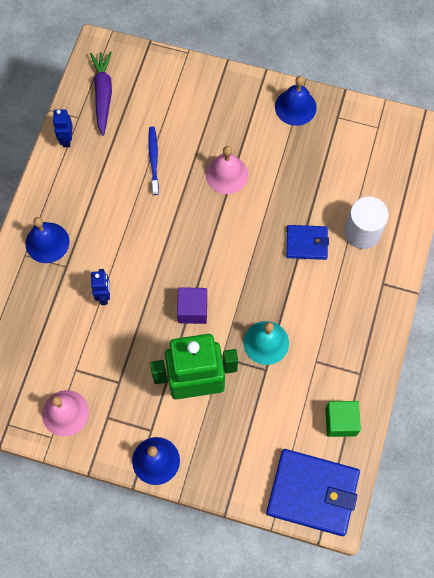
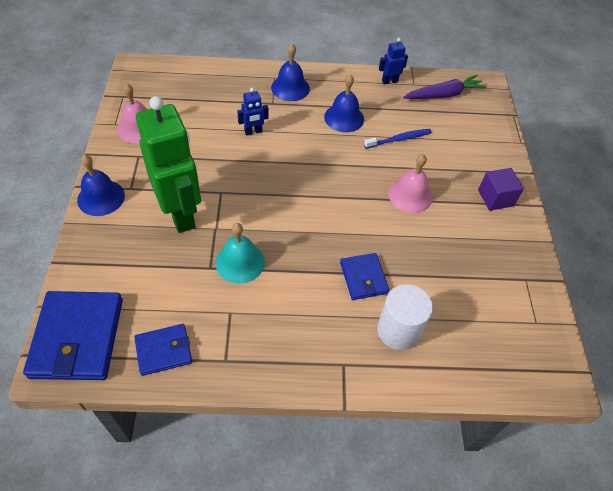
camera: 70 degrees right, 15 degrees down
(192, 310) = (258, 196): purple cube -> purple cube (495, 198)
(295, 107) = (515, 238): blue bell -> blue bell (344, 118)
(340, 422) = (163, 350): green cube -> blue wallet

